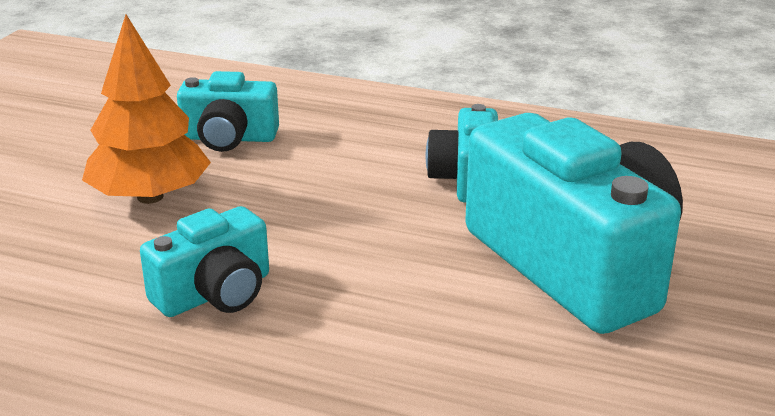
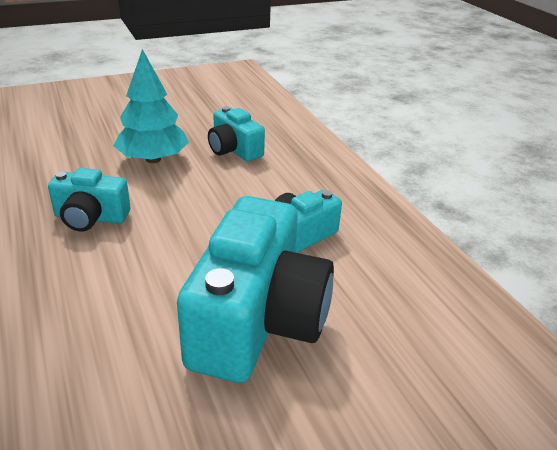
camera: 45 degrees right, 5 degrees up
(150, 197) = (153, 159): orange tree -> turquoise tree

